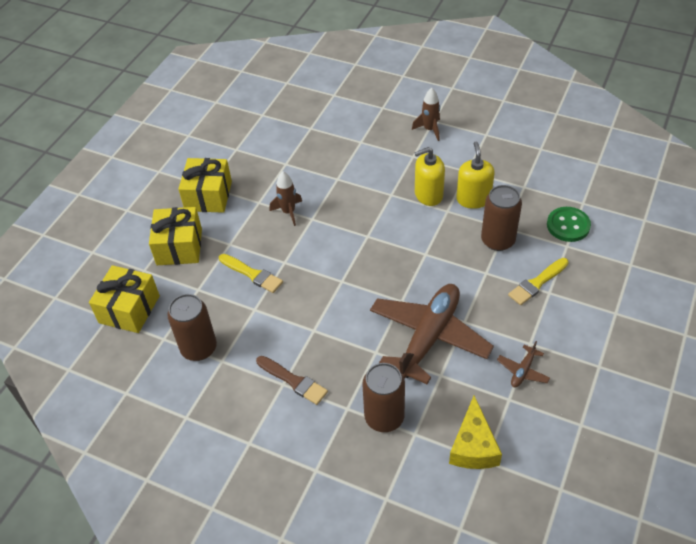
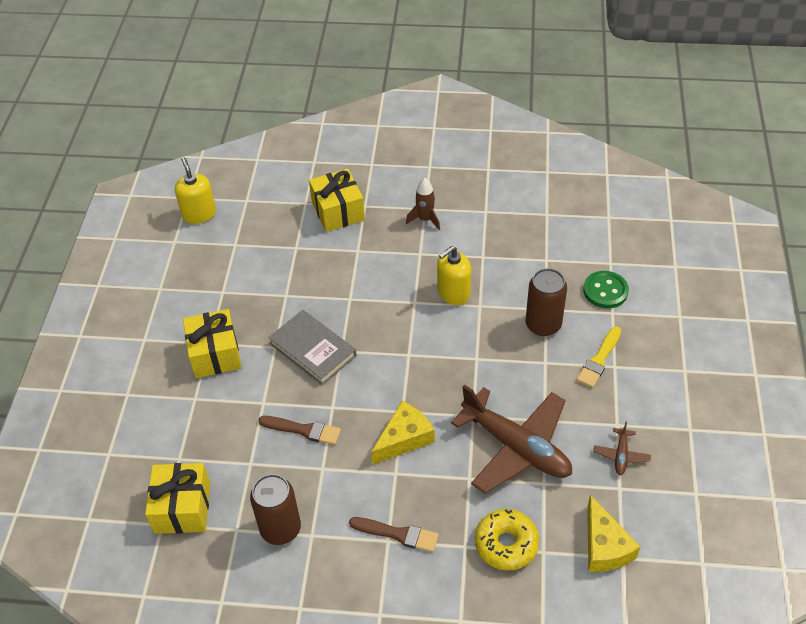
camera: 20 degrees left, 0 degrees up
(179, 247) = (208, 421): yellow gift -> yellow gift (338, 211)
(252, 274) = (303, 430): yellow brush -> brown brush
(288, 212) = (313, 350): brown rocket -> grey book
(333, 304) = (404, 438): none -> yellow cheese
(384, 417) = (506, 544): brown can -> yellow donut
(428, 337) = (516, 447): brown plane -> brown plane turned 120 degrees clockwise
(473, 199) = (501, 286): yellow soap dispenser -> yellow soap dispenser (199, 214)

